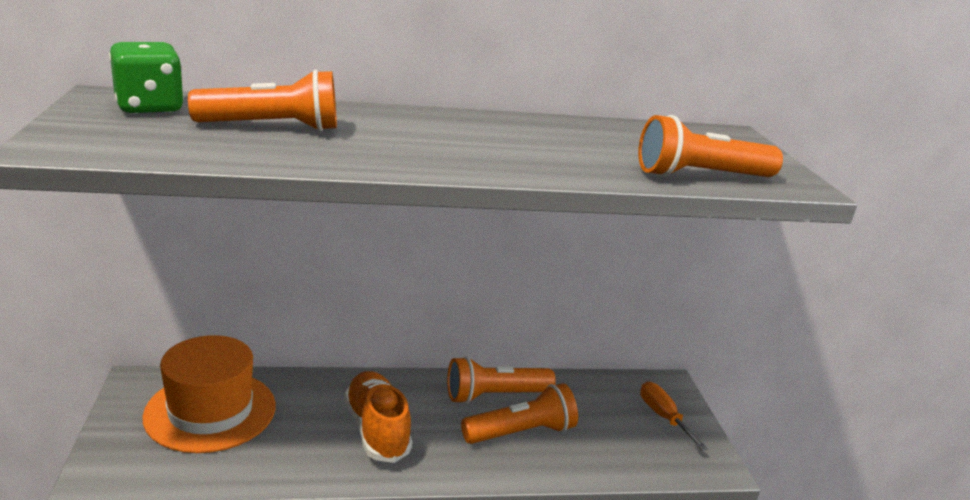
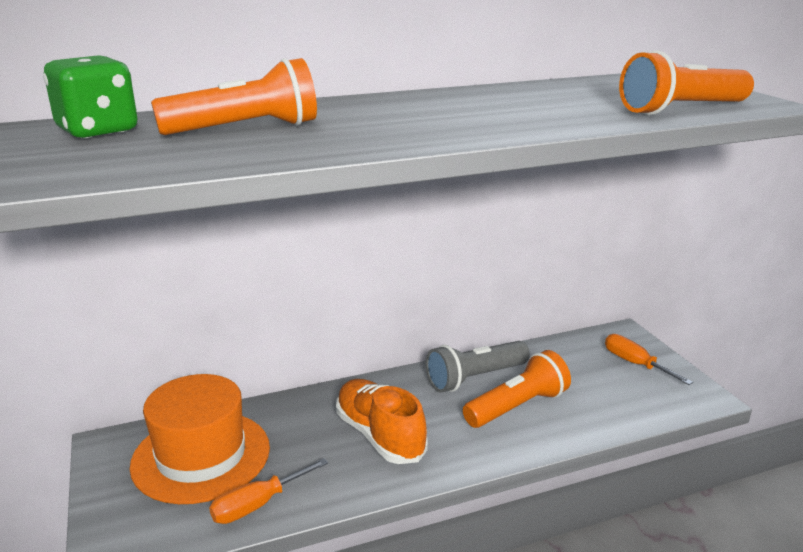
camera: 10 degrees left, 0 degrees up
(238, 467) = (258, 504): none -> orange screwdriver
(495, 396) = (474, 378): orange flashlight -> grey flashlight

